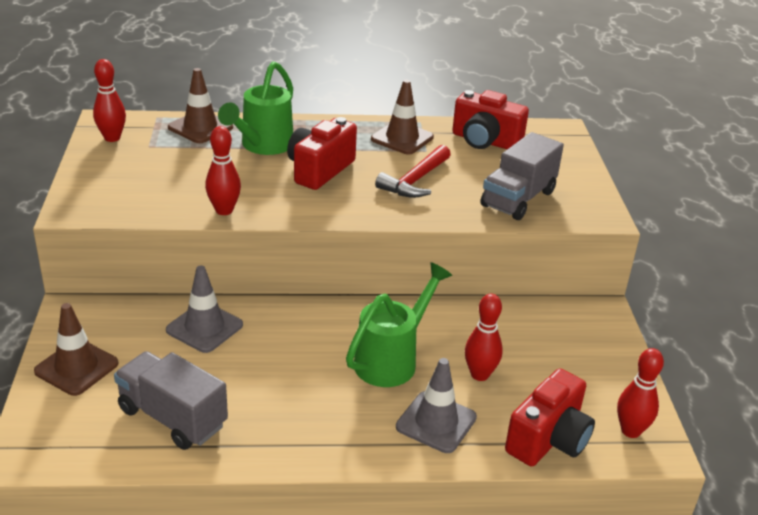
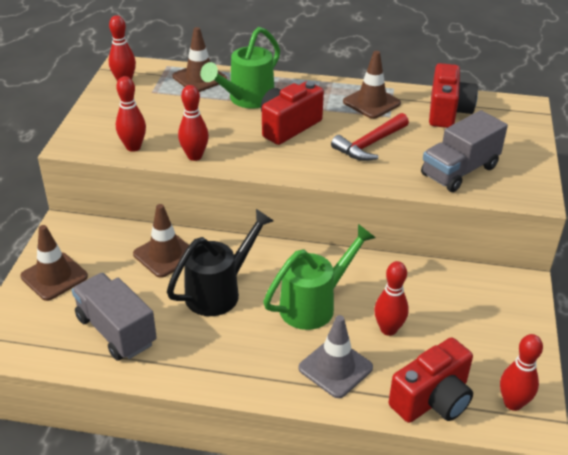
camera: 15 degrees right, 5 degrees up
(148, 207) = (133, 147): none -> red bowling pin
(204, 327) = (165, 255): grey traffic cone -> brown traffic cone
(280, 359) = (219, 291): none -> black watering can
(485, 141) = (447, 112): red camera -> red camera turned 120 degrees counterclockwise

